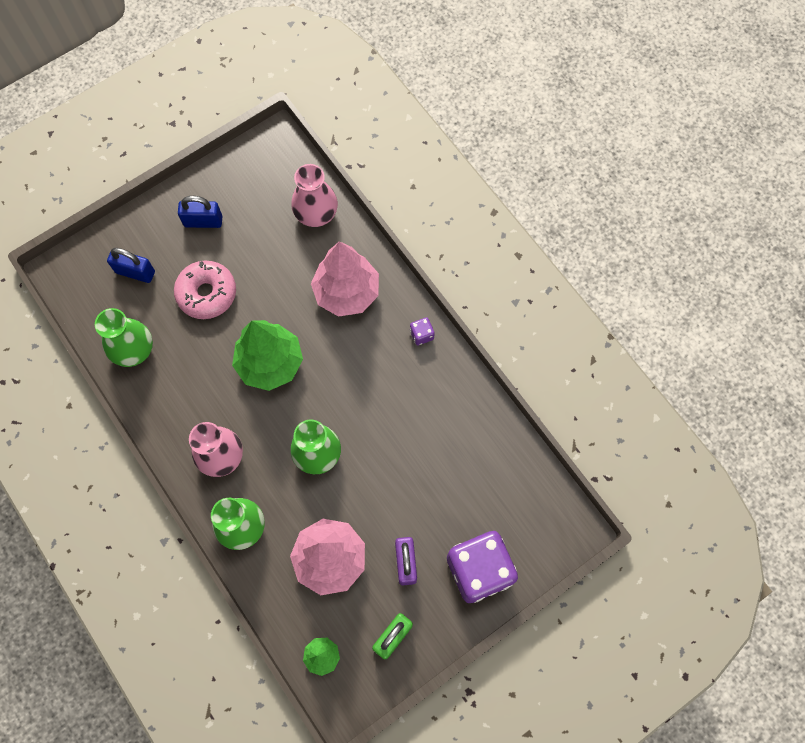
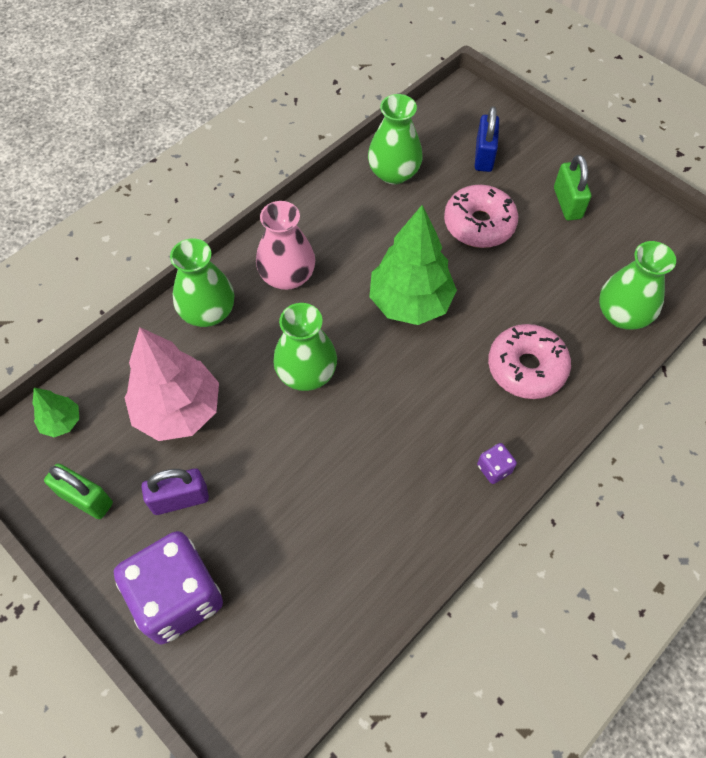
camera: 80 degrees right, 10 degrees down
(203, 221) = (567, 203): blue padlock -> green padlock
(316, 214) = (622, 314): pink vase -> green vase
(346, 292) = (526, 368): pink tree -> pink donut

